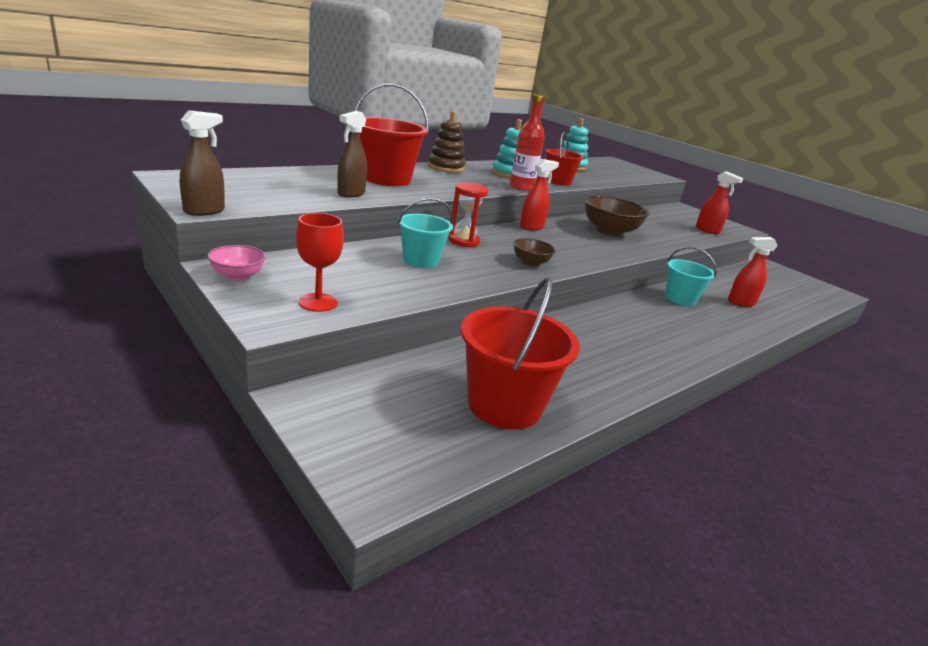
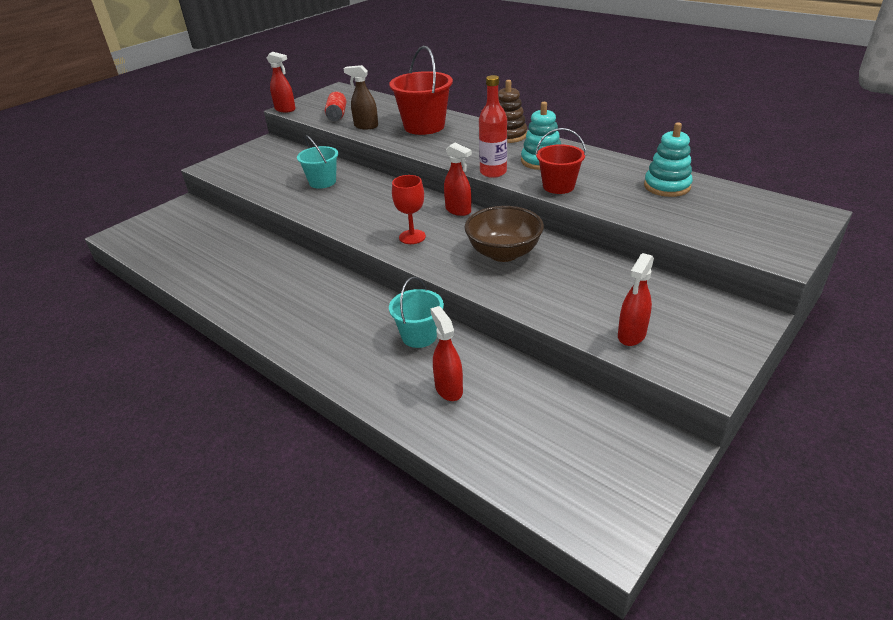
camera: 85 degrees right, 10 degrees up
(204, 211) = (285, 109): brown spray bottle -> red spray bottle
(238, 276) = (258, 147): pink bowl -> none
(287, 196) = (337, 115): none -> red can
(318, 302) = (236, 170): red goblet -> red goblet (412, 237)
(463, 241) = (379, 189): red hourglass -> none
(504, 405) = (187, 256): red bucket -> none
(530, 263) = (355, 220): brown bowl -> none

